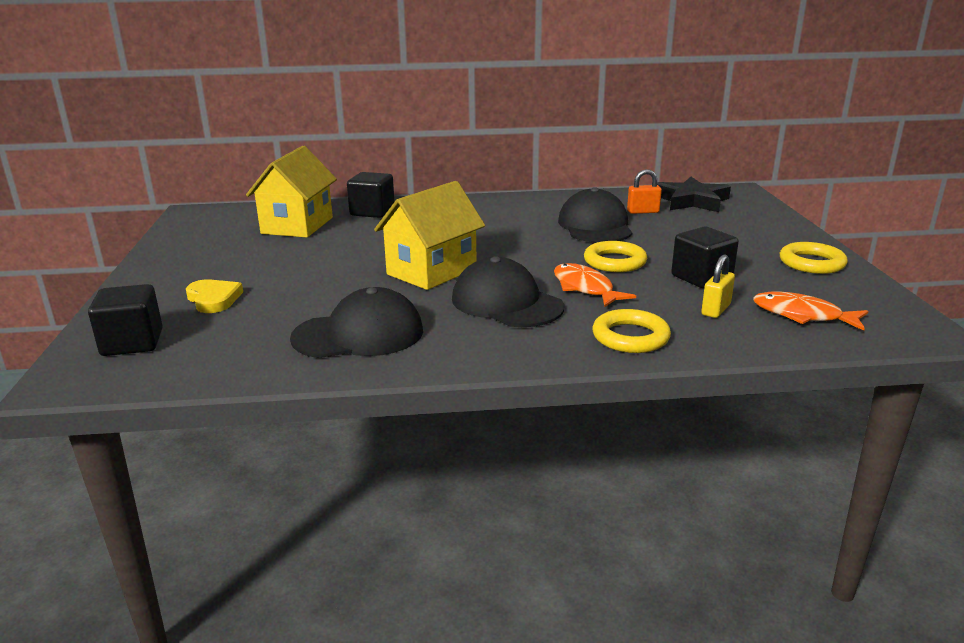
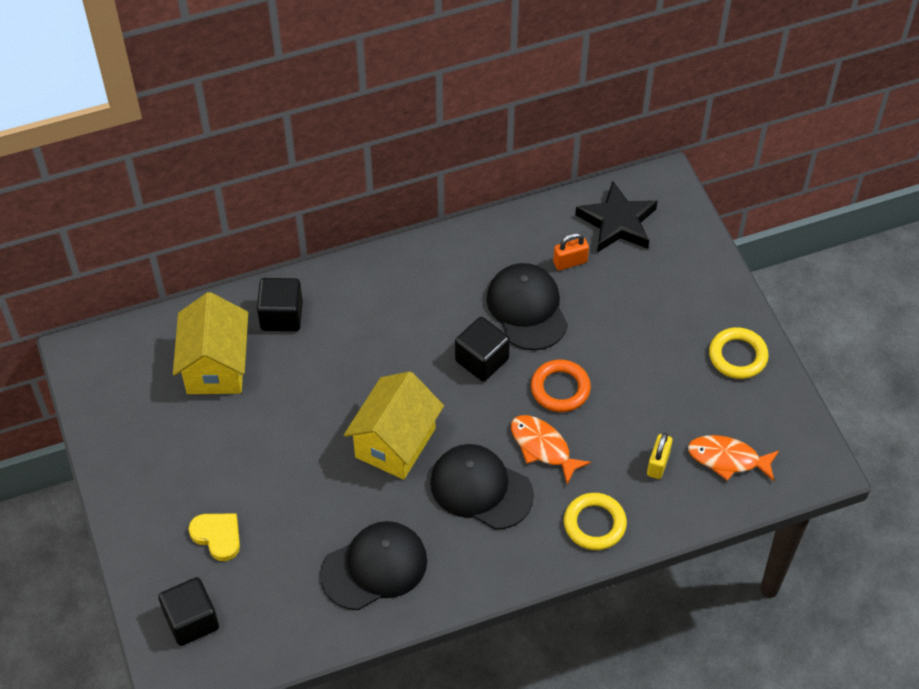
camera: 15 degrees left, 30 degrees up
(614, 262) = (560, 388): yellow ring -> orange ring
(701, 278) = (642, 406): black cube -> black cube (482, 360)

